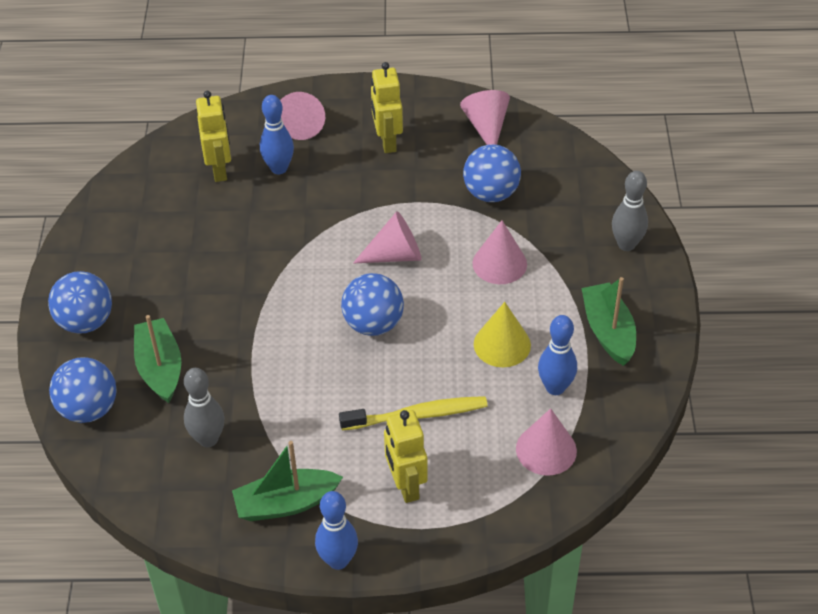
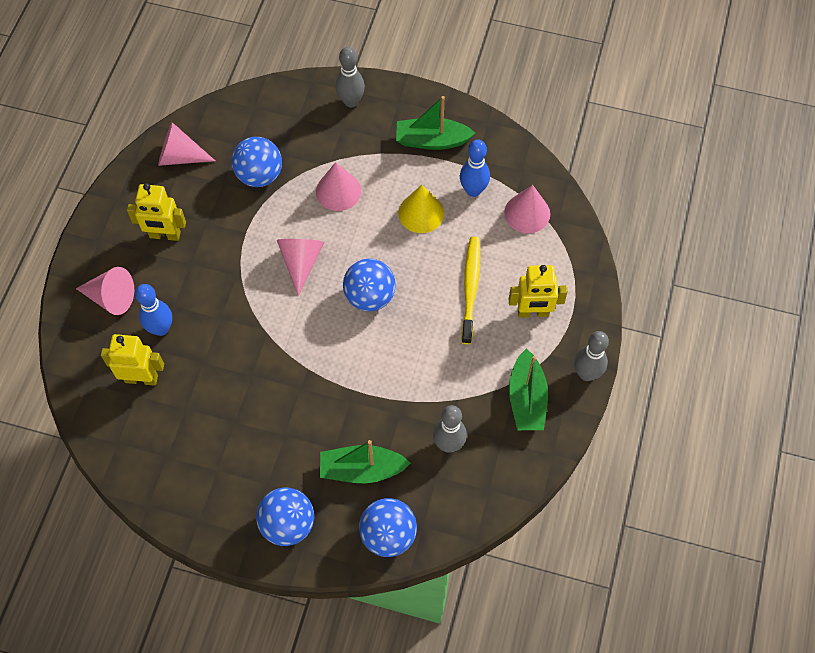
camera: 75 degrees left, 15 degrees up
(338, 560) = (586, 374): blue bowling pin -> grey bowling pin

